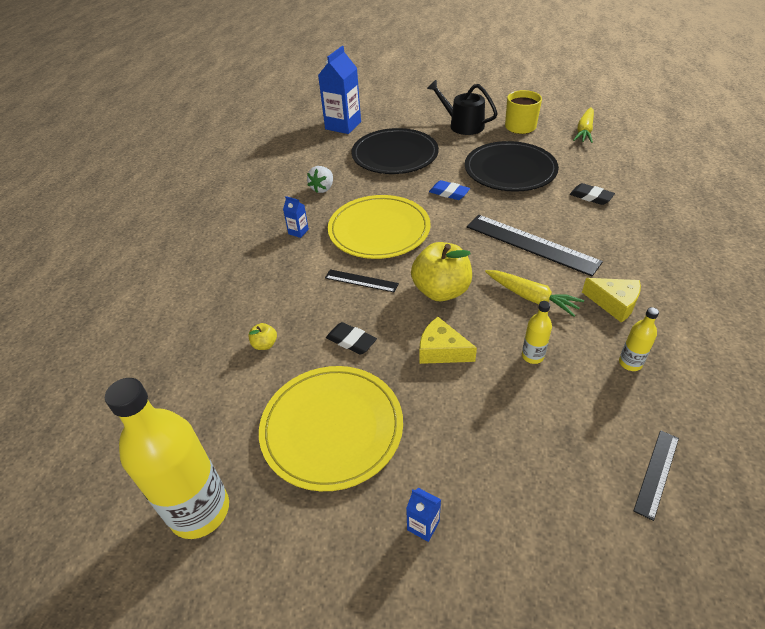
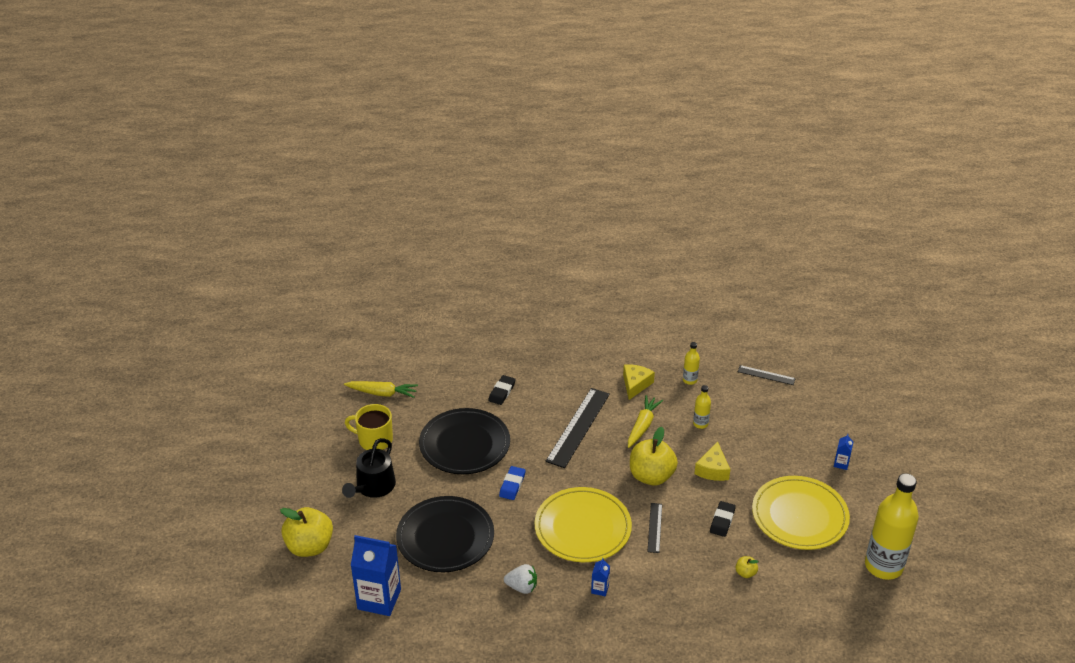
camera: 105 degrees left, 5 degrees down
(406, 101) = (309, 546): none -> yellow apple

